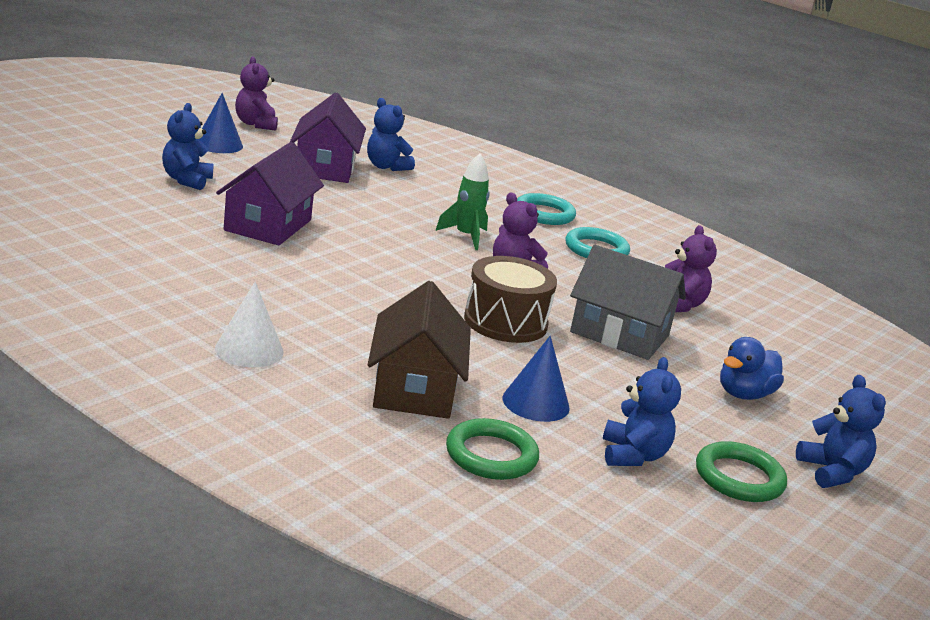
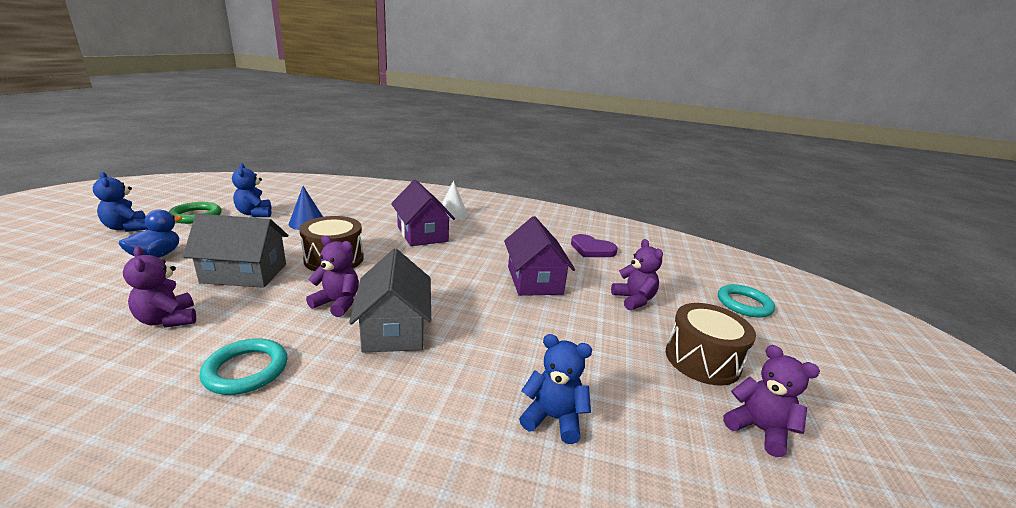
camera: 155 degrees right, 0 degrees up
(113, 227) = (592, 249): none -> purple heart
(186, 180) = (633, 300): blue teddy bear -> purple teddy bear
(218, 144) = (702, 360): blue cone -> brown drum
(325, 167) = (594, 375): purple house -> purple house (422, 234)
(414, 388) = (371, 216): brown house -> none
(466, 236) = (394, 329): green rocket -> grey house
(491, 455) = (326, 202): green ring -> none
(544, 214) = (317, 416): turquoise ring -> turquoise ring (744, 304)

